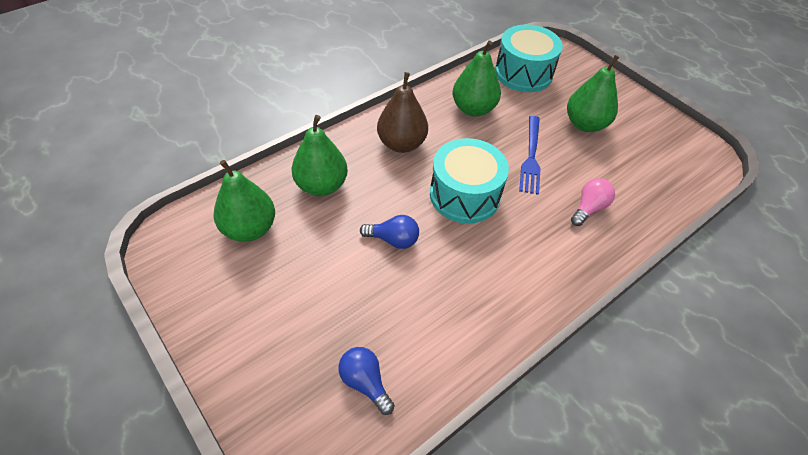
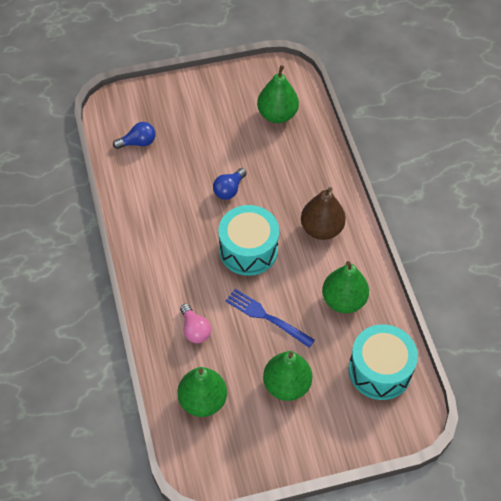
camera: 115 degrees right, 5 degrees up
(321, 185) = (298, 163): green pear -> green pear (202, 401)

